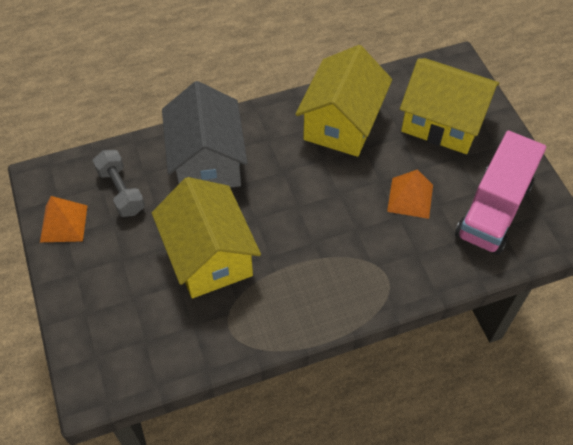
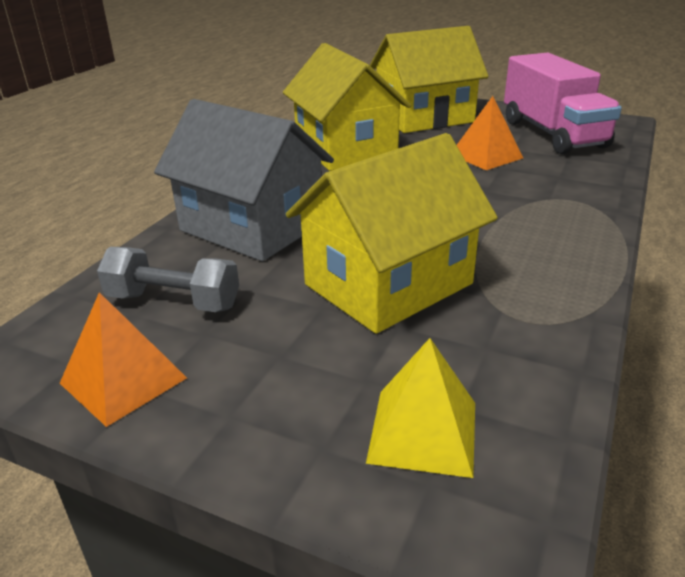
camera: 45 degrees left, 25 degrees down
(120, 337) = (423, 431): none -> yellow pyramid
(209, 256) = (388, 284): yellow house -> yellow house turned 60 degrees counterclockwise

